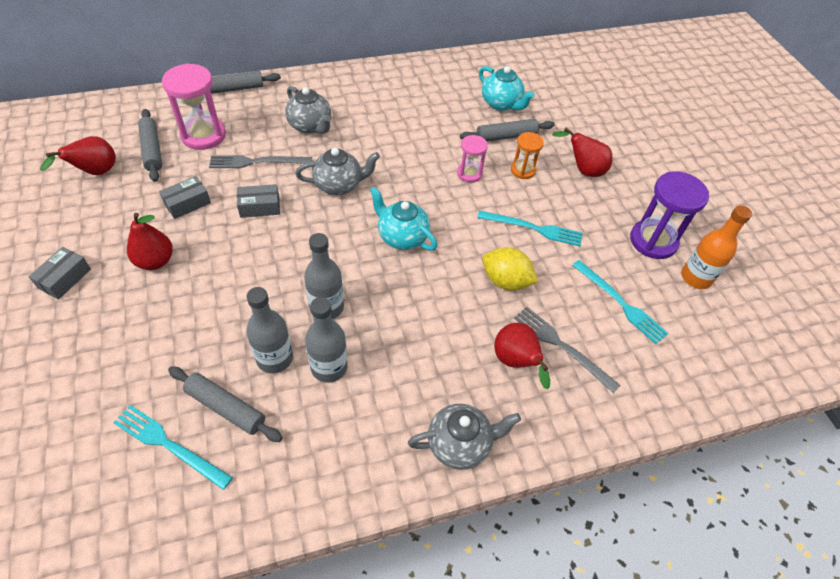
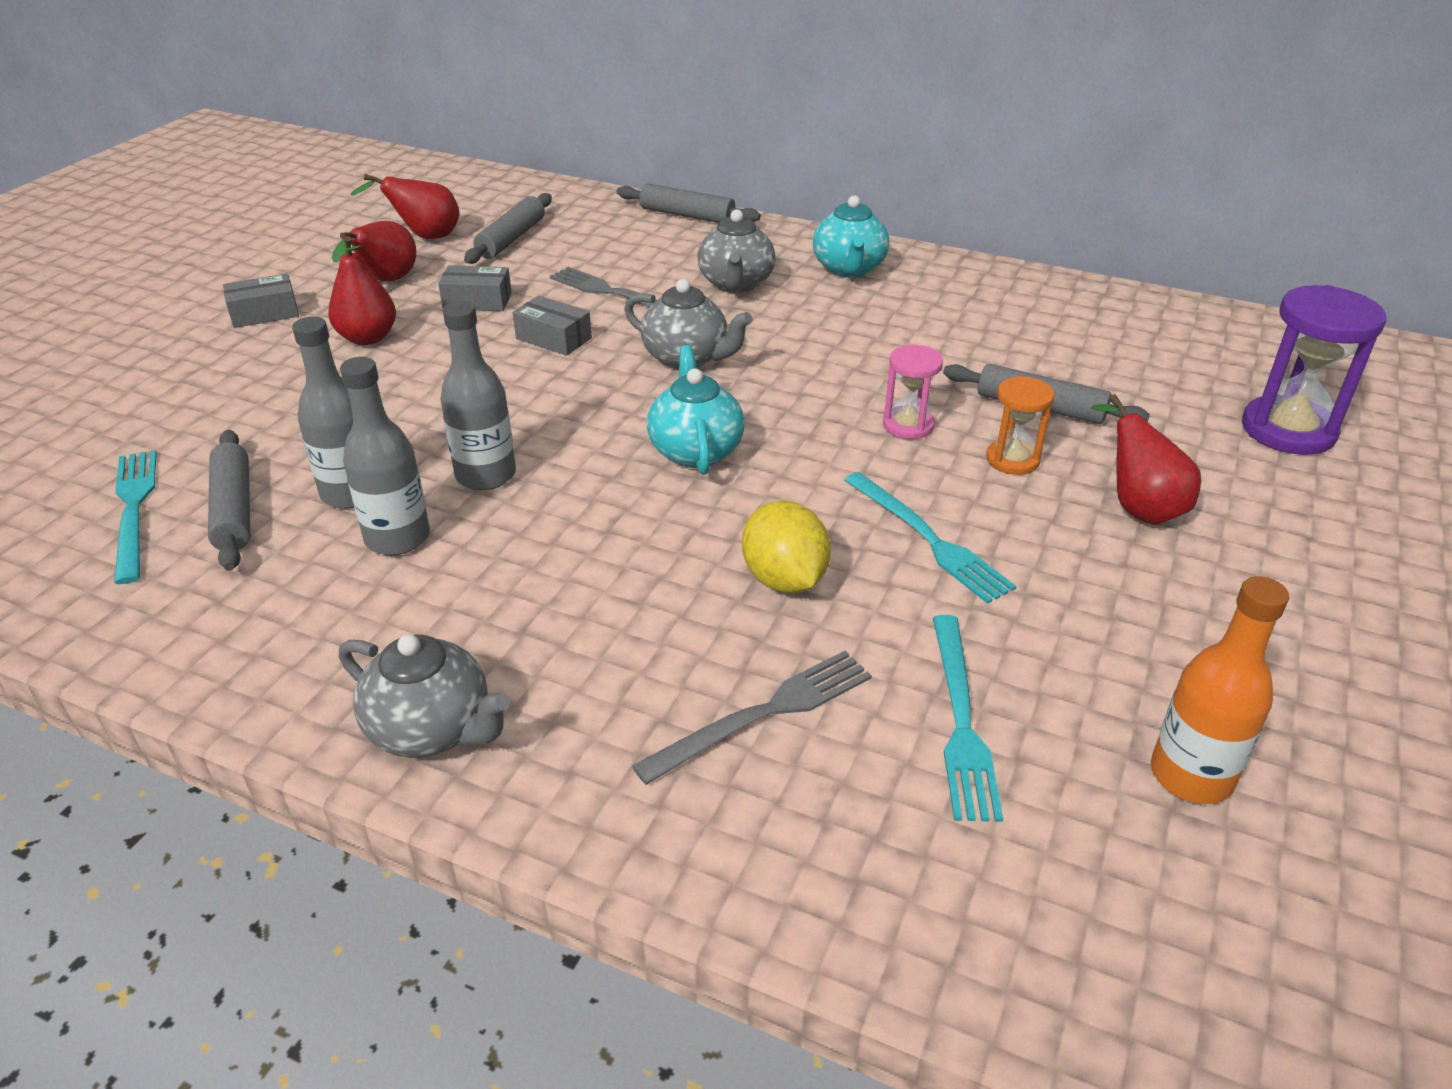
camera: 45 degrees right, 15 degrees down
(203, 135) = (587, 246): pink hourglass -> none
(501, 104) = (1087, 365): turquoise teapot -> turquoise teapot (849, 269)
(516, 362) = (657, 687): red pear -> red pear (385, 282)
(562, 346) = (763, 714): grey fork -> grey fork turned 60 degrees clockwise
(653, 241) = (1161, 671): purple hourglass -> purple hourglass (1288, 430)

